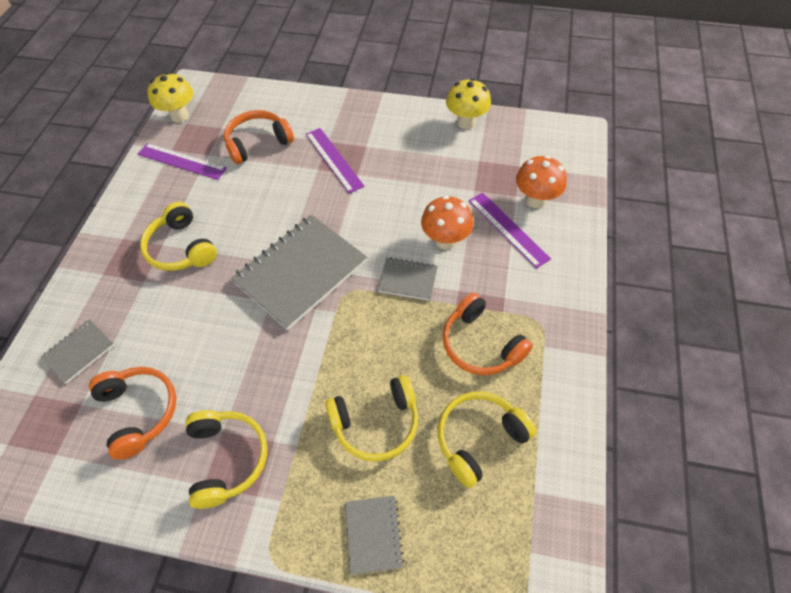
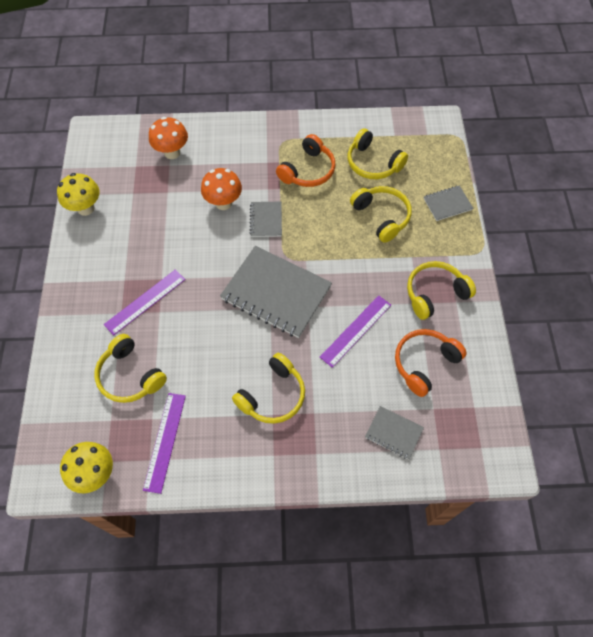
camera: 105 degrees left, 5 degrees up
(258, 143) = (130, 375): orange headphones -> yellow headphones
(508, 229) = (204, 166): purple ruler -> purple ruler (356, 330)

